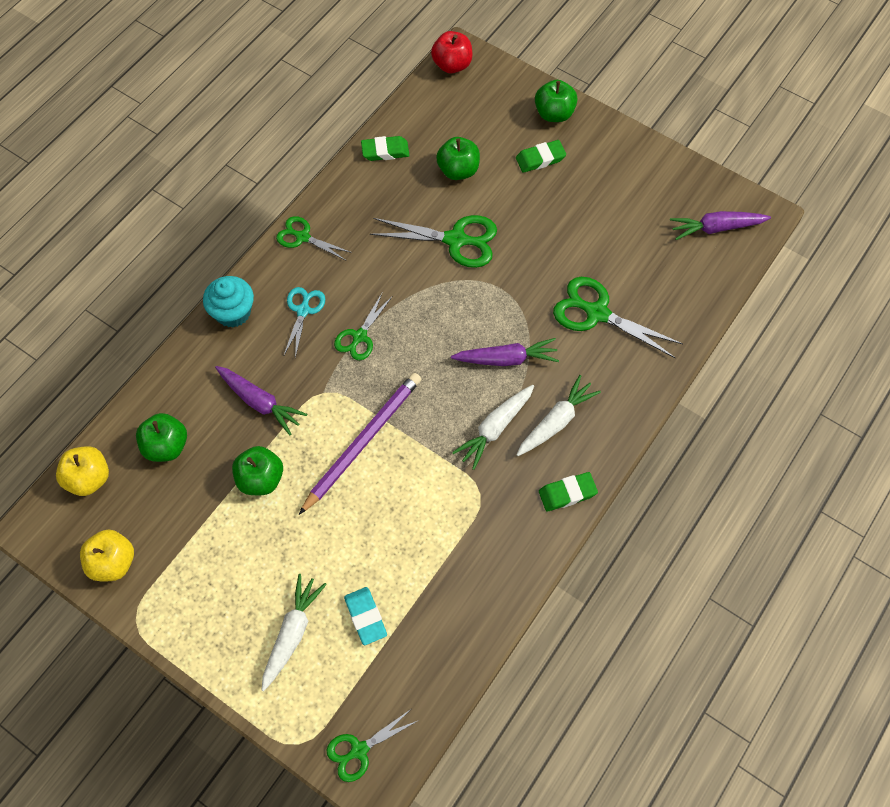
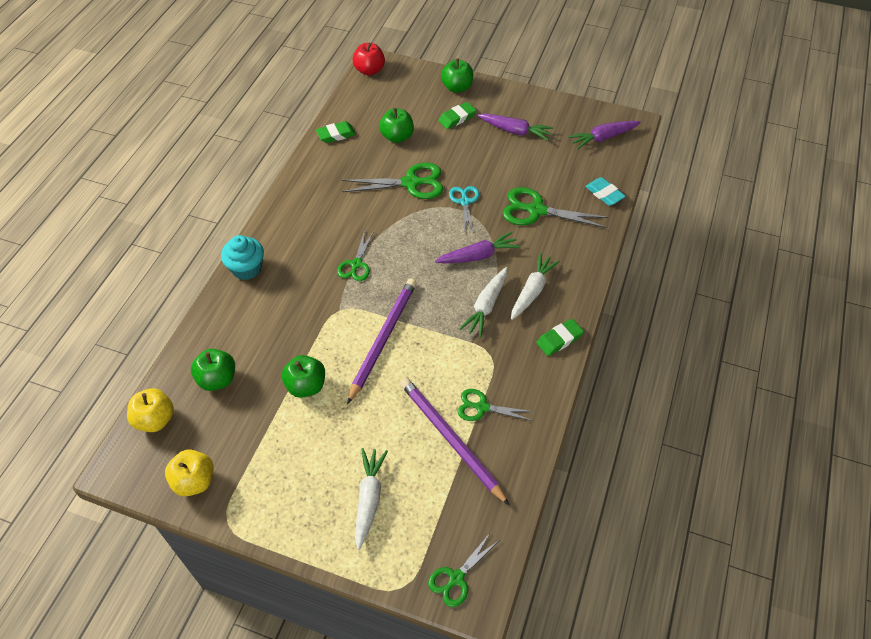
camera: 15 degrees left, 10 degrees down
(259, 402) = (288, 329): purple carrot -> purple carrot (514, 131)
(302, 237) = (288, 204): green scissors -> green scissors (481, 407)
(303, 310) = (304, 255): turquoise scissors -> turquoise scissors (464, 201)
(365, 617) = (427, 470): turquoise eraser -> turquoise eraser (604, 194)
(402, 587) = (451, 440): none -> purple pencil

